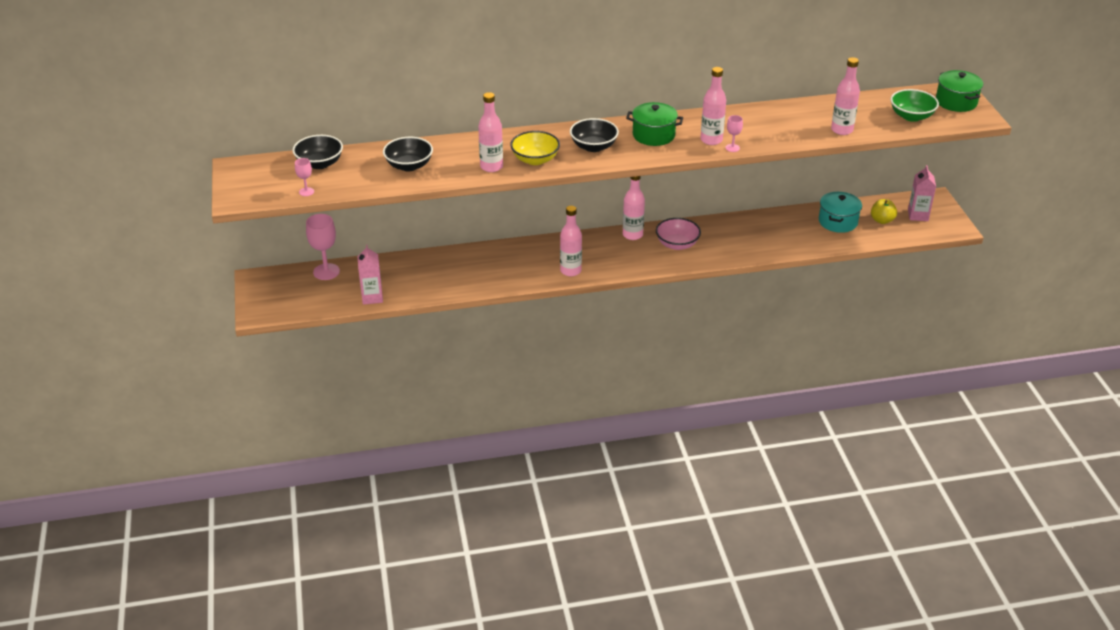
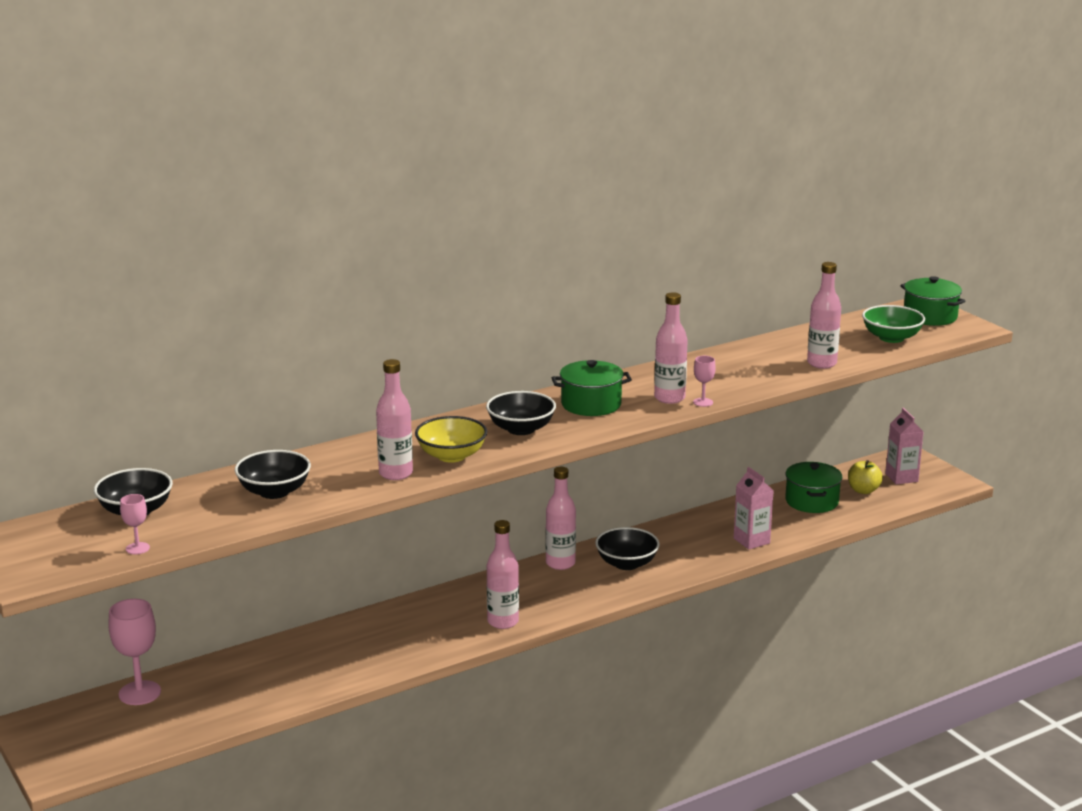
camera: 20 degrees left, 15 degrees down
(372, 297) = (231, 712): pink carton -> pink carton (751, 541)
(677, 244) = (626, 563): pink bowl -> black bowl
(838, 221) = (811, 501): turquoise pot -> green pot

